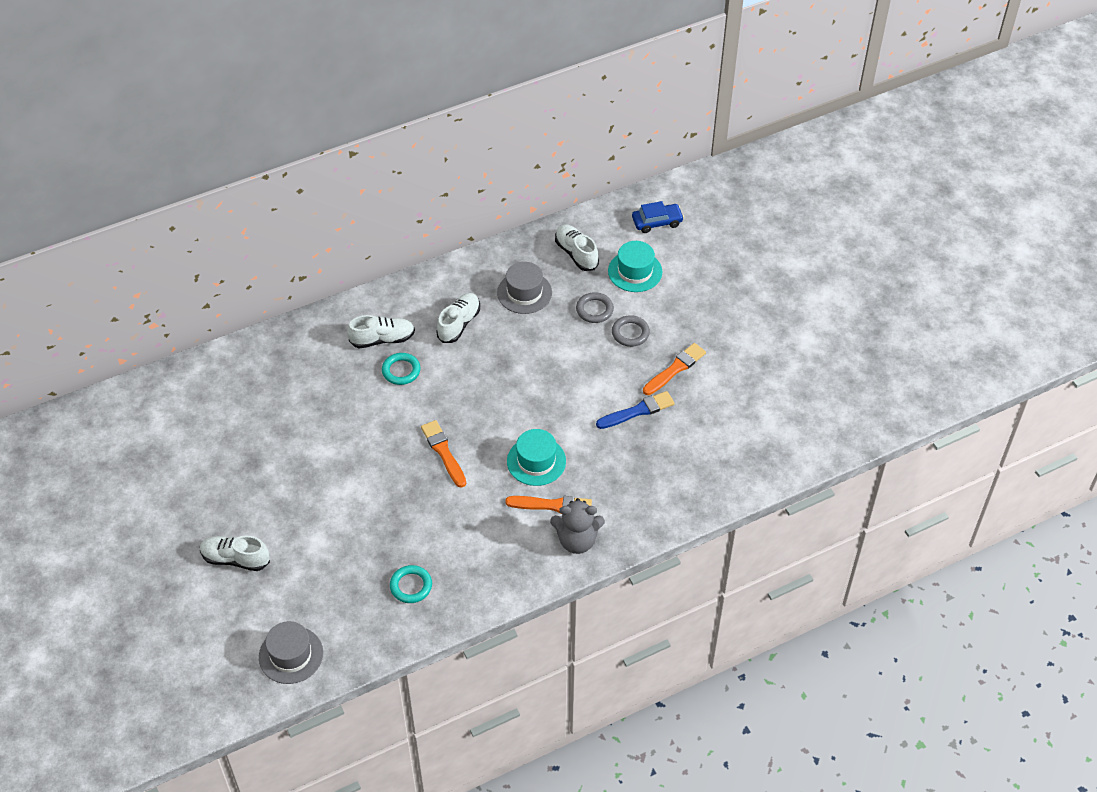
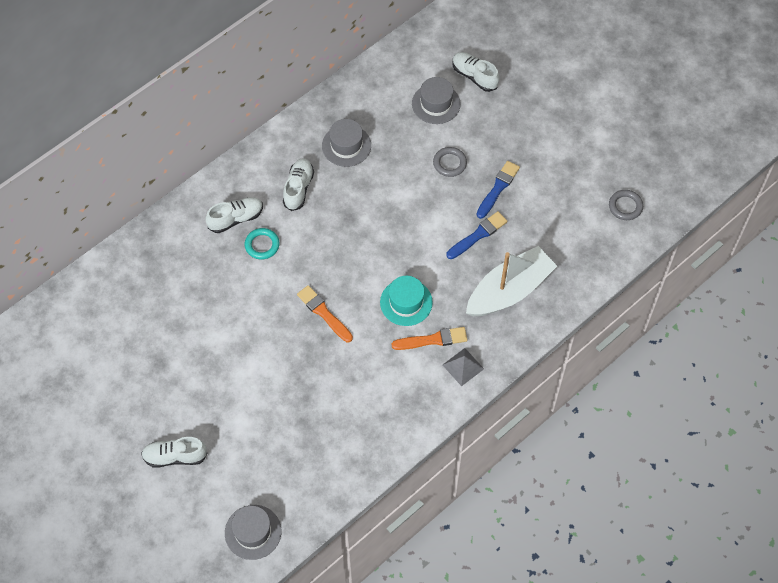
camera: 15 degrees left, 10 degrees up
(411, 586) = (335, 443): turquoise ring -> none
(576, 253) = (380, 98): white shoe -> white shoe (474, 76)
(577, 540) = (463, 367): grey teddy bear -> grey pyramid
(594, 310) = (412, 148): grey ring -> grey ring (625, 206)
(635, 271) = (436, 104): turquoise hat -> grey hat
(654, 474) = (509, 290): none -> white boat
(657, 222) = (440, 52): blue car -> none
(675, 369) = (498, 188): orange brush -> blue brush

